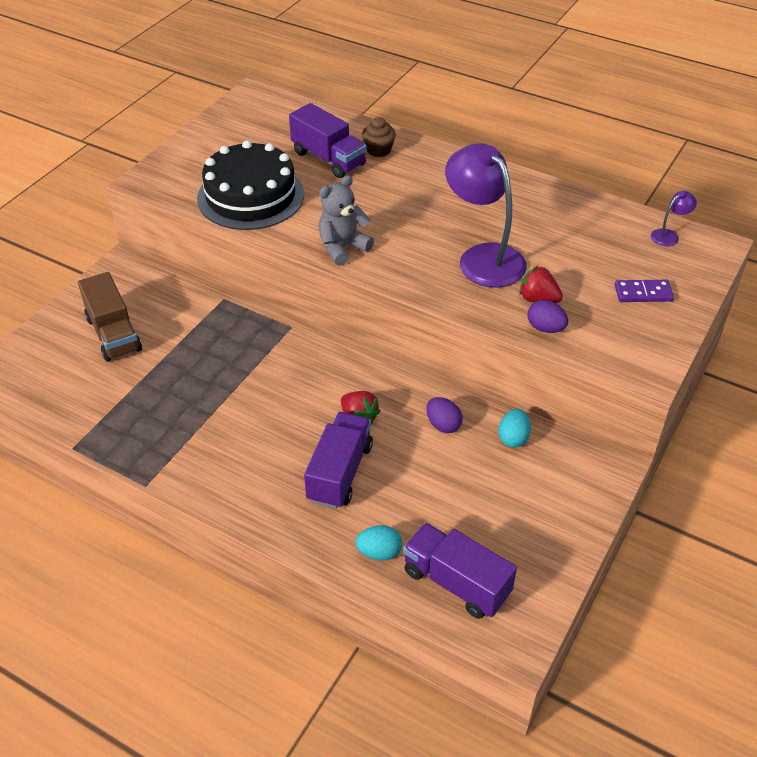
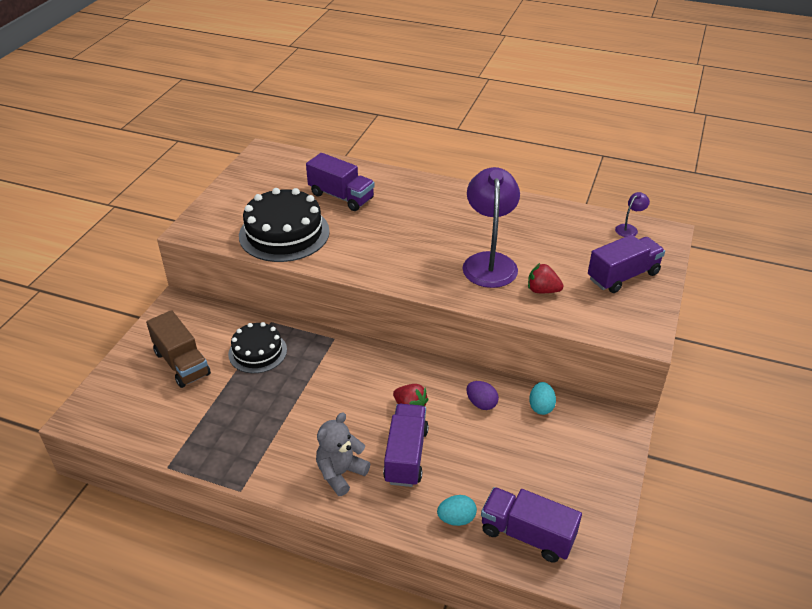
camera: 10 degrees left, 5 degrees down
(200, 331) = (257, 352): none -> black cake
(342, 248) = (372, 267): grey teddy bear -> grey teddy bear (340, 473)
(378, 150) = (380, 185): brown cupcake -> none
(483, 257) = (489, 262): purple lamp -> purple lamp turned 45 degrees clockwise
(545, 328) = (555, 313): purple egg -> none
(643, 293) = (623, 276): purple domino -> purple truck

